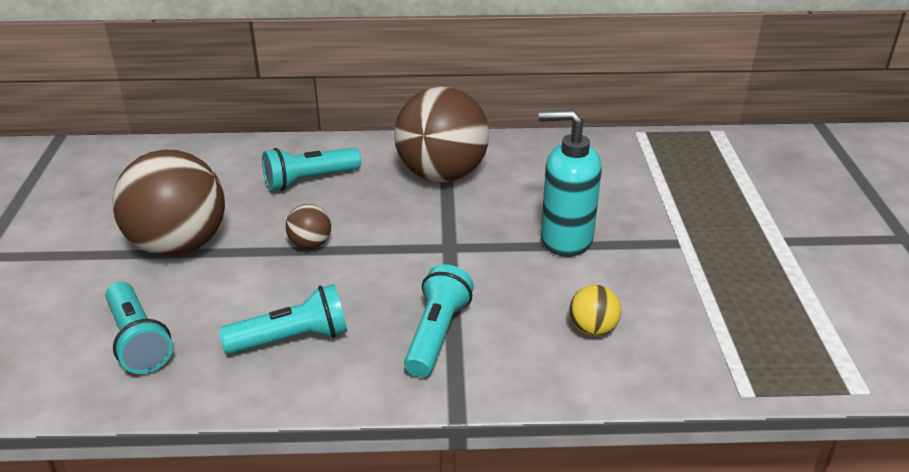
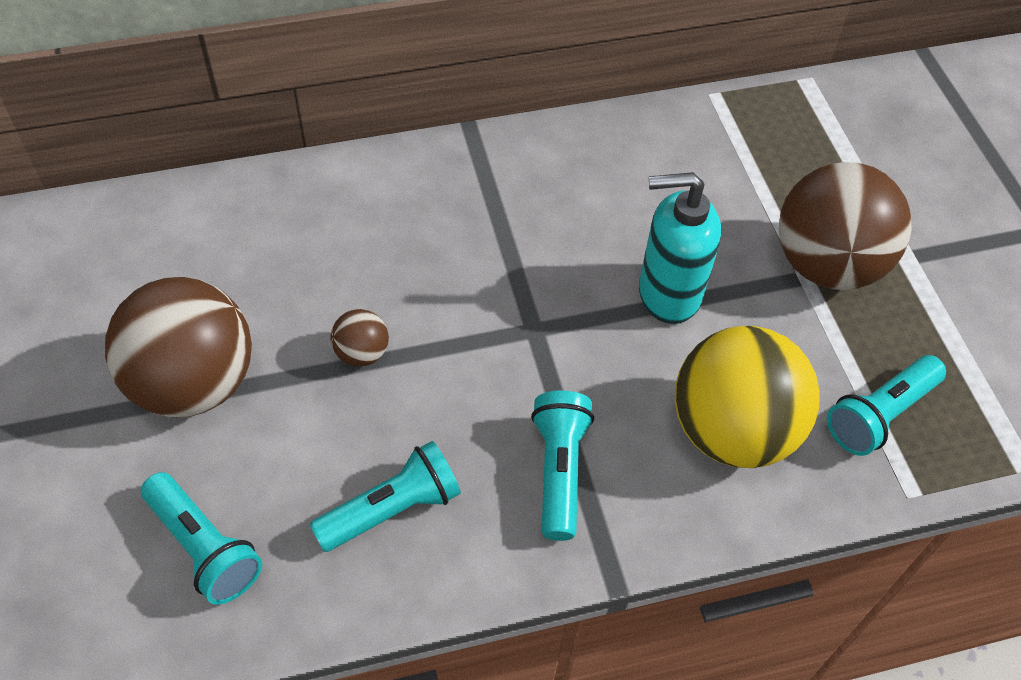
camera: 15 degrees left, 20 degrees up
(309, 180) = (322, 241): turquoise flashlight -> turquoise flashlight (879, 415)
(442, 175) = (489, 206): brown ball -> brown ball (826, 265)
(592, 329) = (732, 431): yellow ball -> yellow ball, size x2.32

